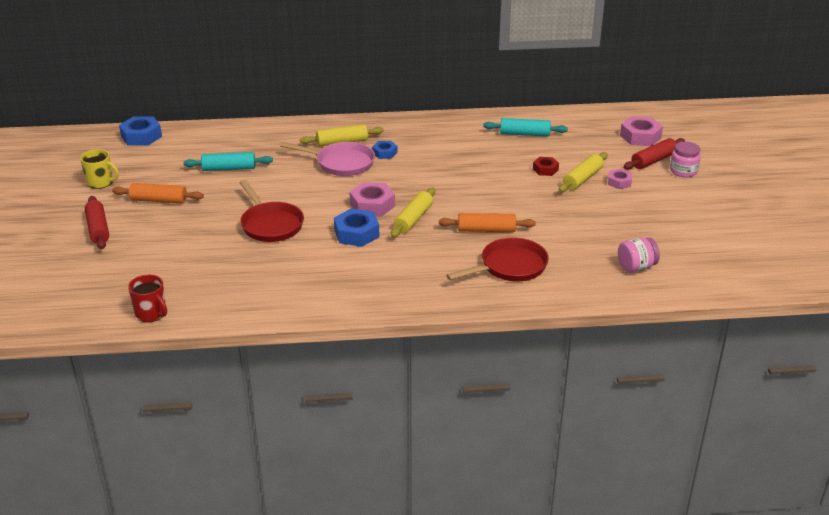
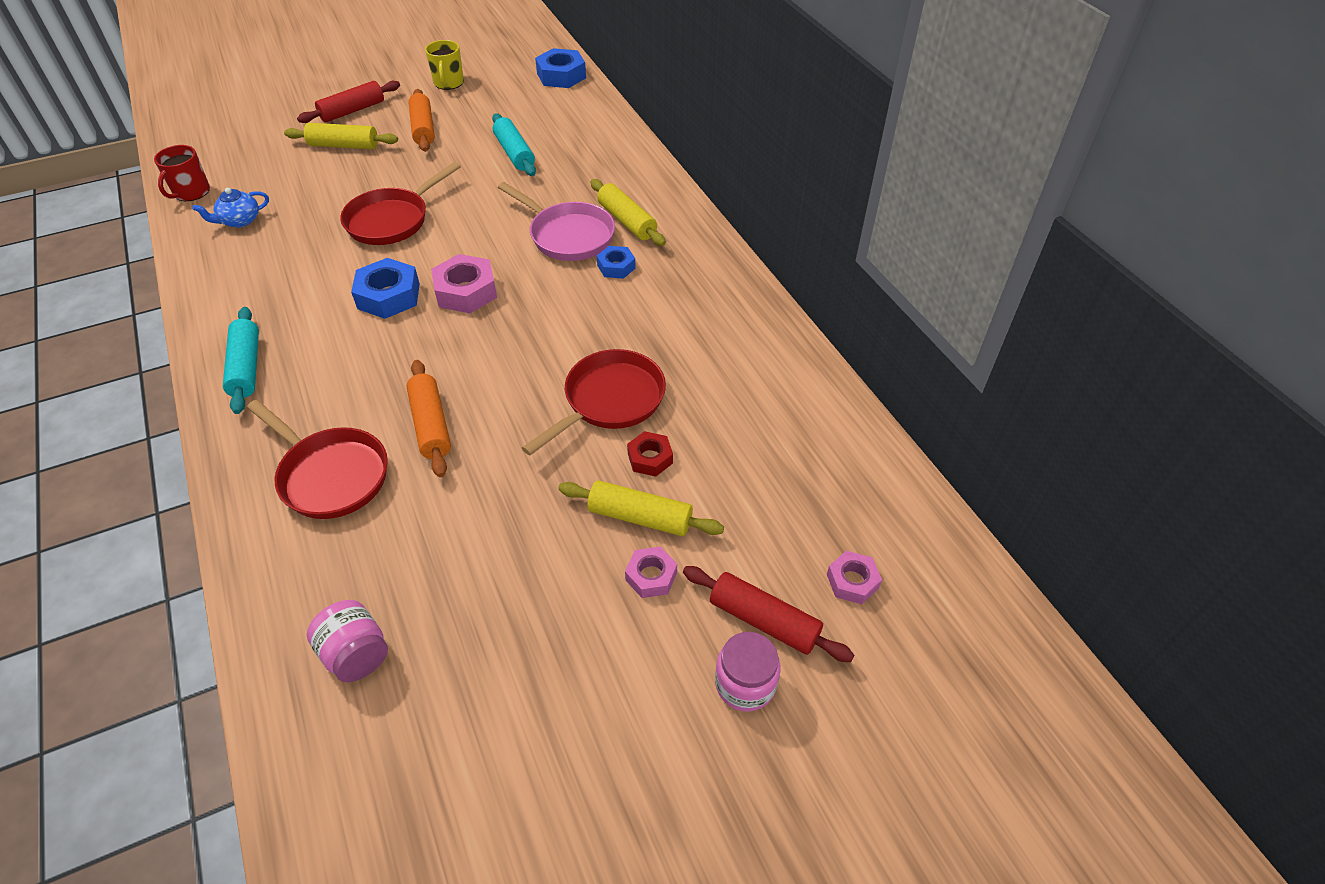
camera: 70 degrees right, 15 degrees up
(215, 290) = (240, 221): none -> blue teapot
(341, 163) = (568, 235): pink pan -> pink pan turned 45 degrees counterclockwise
(413, 219) = (440, 340): yellow rolling pin -> yellow rolling pin (344, 145)
(498, 173) = (610, 401): none -> red pan
(524, 134) = (761, 405): turquoise rolling pin -> turquoise rolling pin (246, 367)
(640, 136) = (852, 581): pink nut -> pink nut, size x0.60

